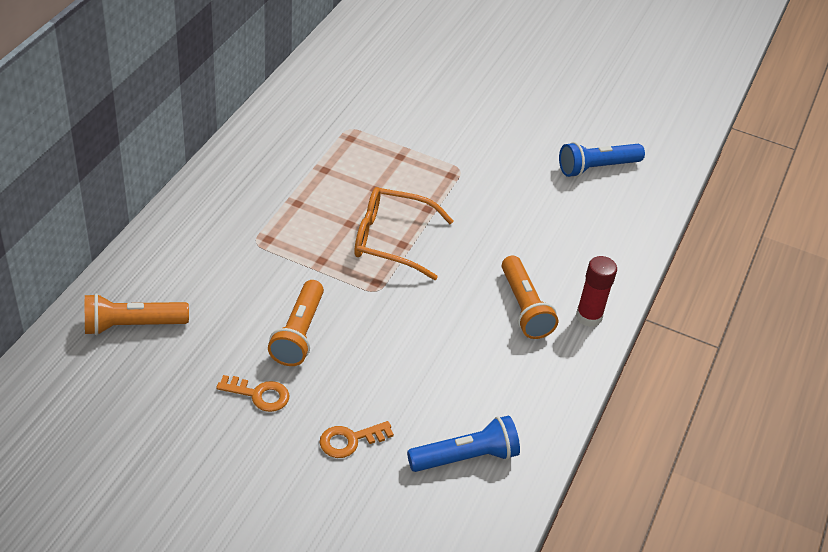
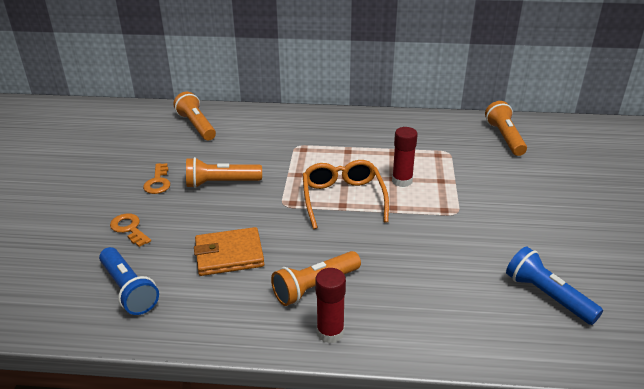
camera: 75 degrees right, 10 degrees down
(348, 77) = (505, 137): none -> orange flashlight
(384, 184) = (402, 181): none -> red glue stick
(444, 359) = (229, 255): none -> orange wallet

